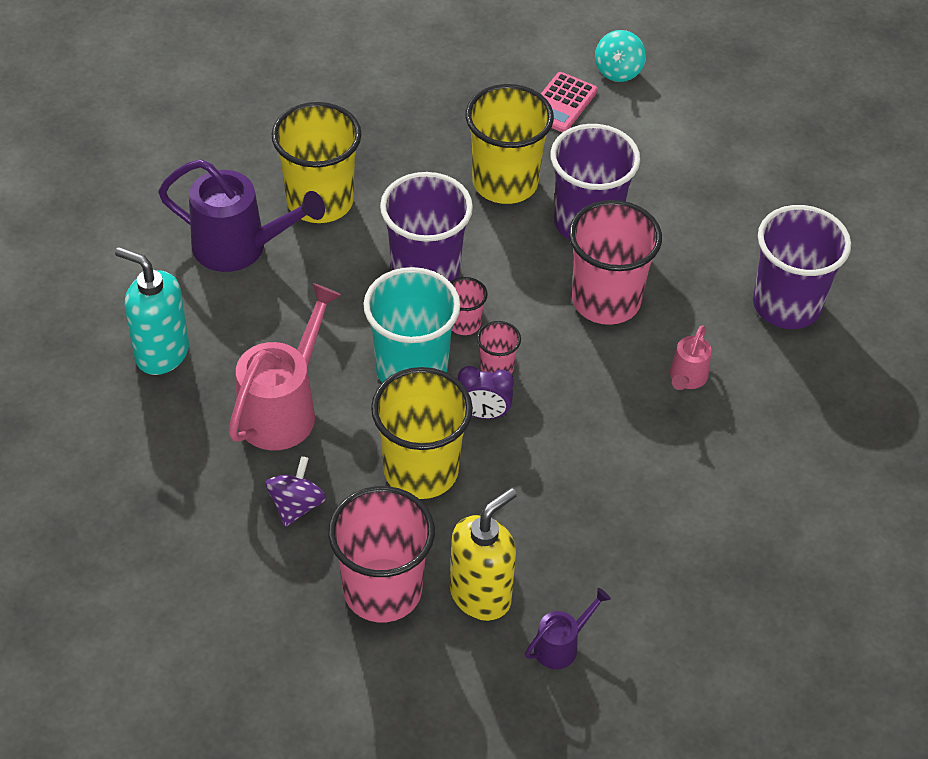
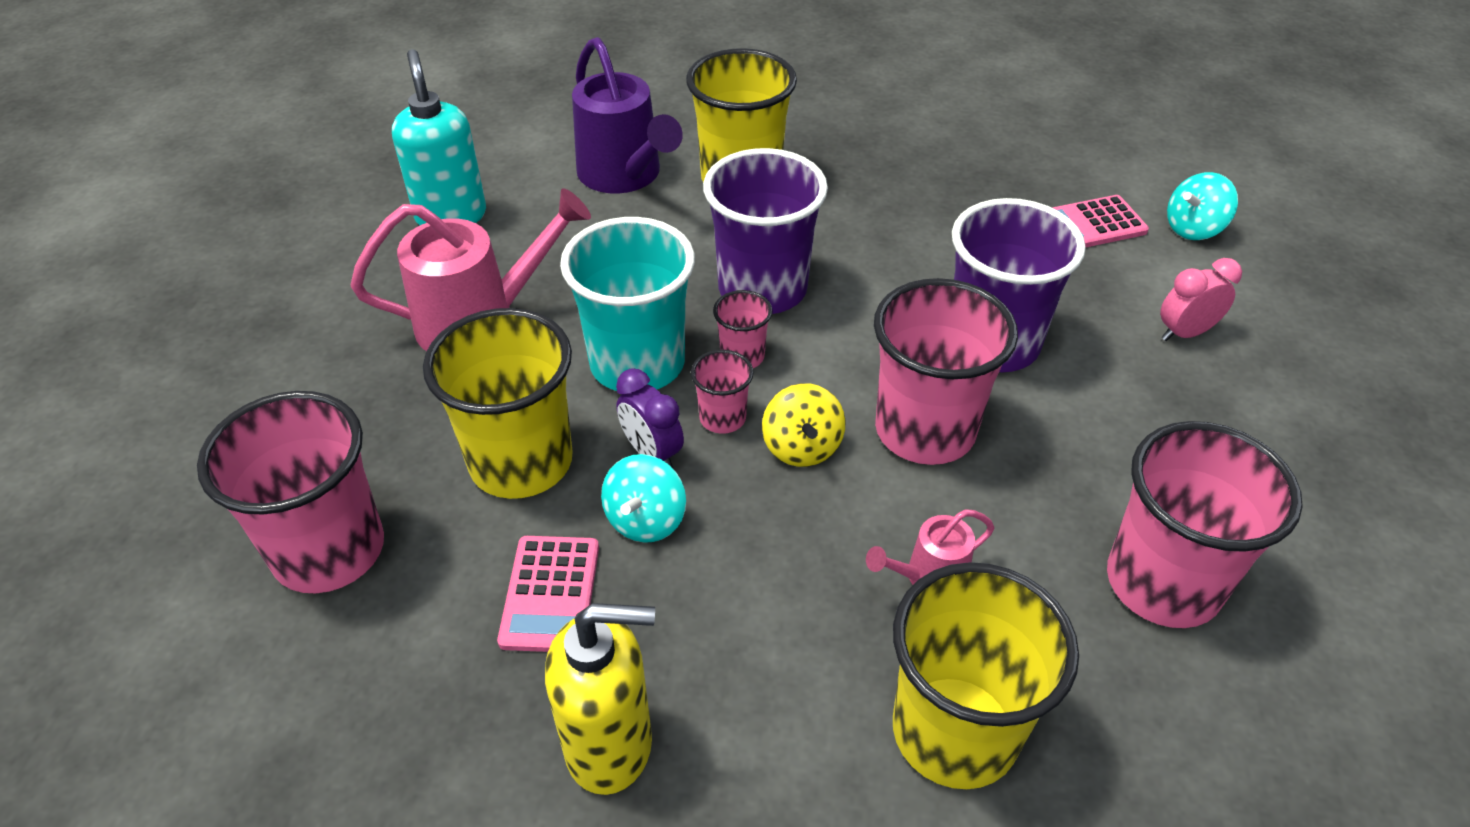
camera: 45 degrees right, 5 degrees down
(296, 505) = (373, 410): purple spinning top -> none
(481, 595) = (406, 637): yellow soap dispenser -> yellow soap dispenser (610, 745)
(505, 182) = (943, 259): yellow cup -> yellow cup (954, 731)
(524, 451) = (646, 520): none -> turquoise spinning top
(524, 521) = (550, 594): none -> pink calculator
(556, 354) = (802, 447): none -> yellow spinning top
(561, 645) = (407, 772): purple watering can -> none
(675, 150) = (1185, 333): none -> pink clock
(786, 305) = (1163, 583): purple cup -> pink cup

